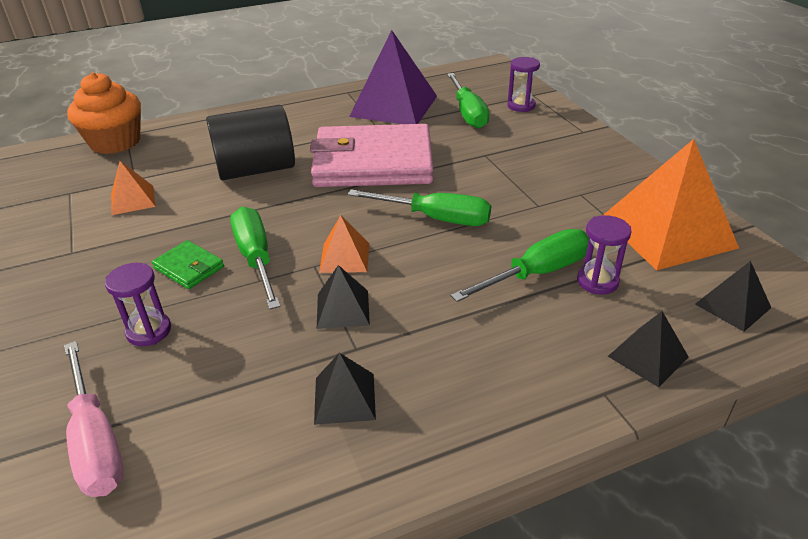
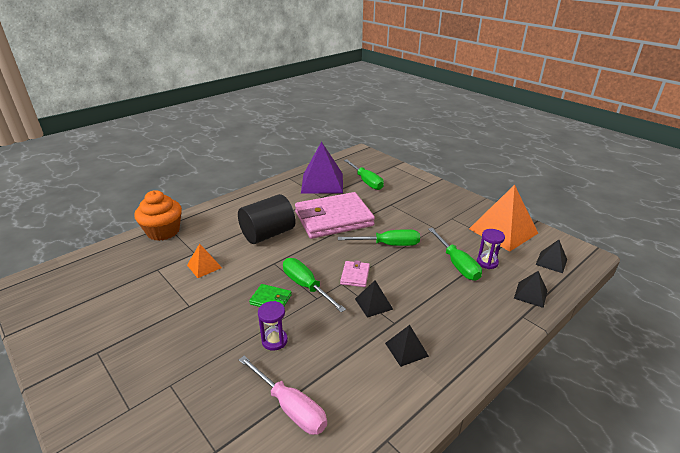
camera: 20 degrees left, 5 degrees down
(344, 257) = (355, 275): orange pyramid -> pink wallet
(521, 106) = (391, 173): purple hourglass -> none
(536, 273) = (457, 264): green screwdriver -> green screwdriver turned 120 degrees clockwise

